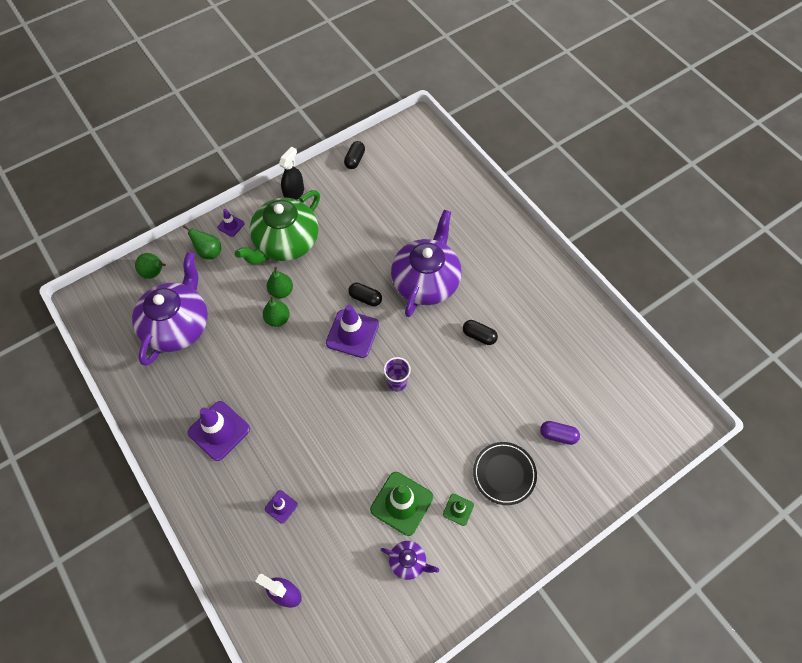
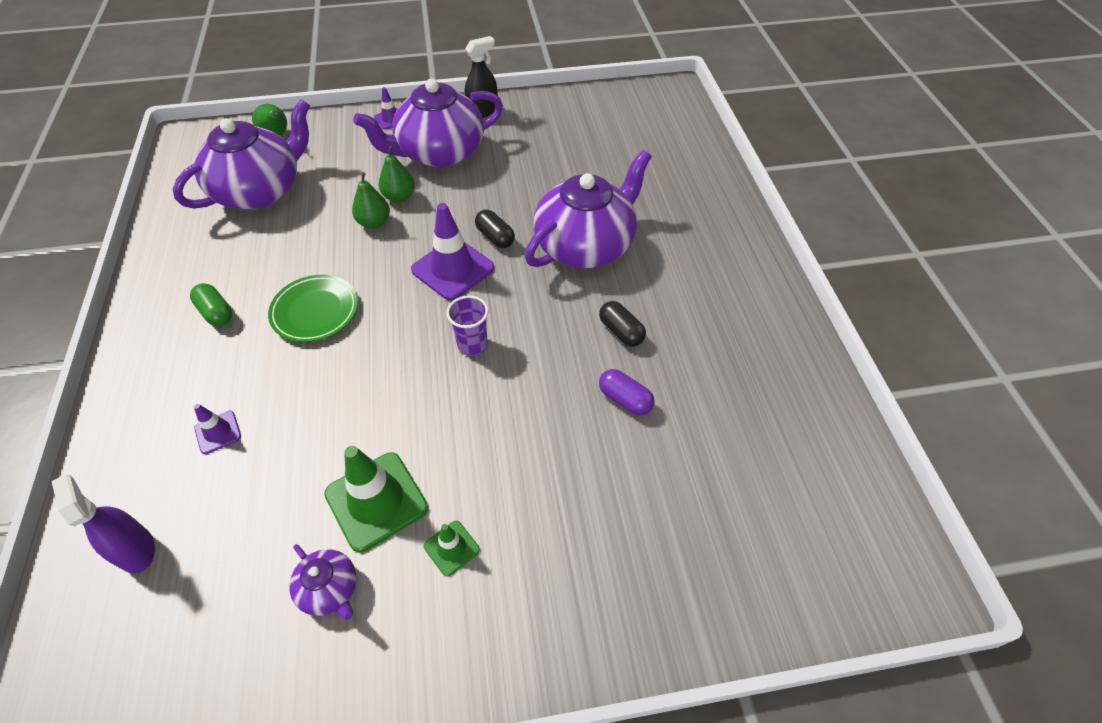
camera: 25 degrees right, 10 degrees down
(209, 252) = (348, 135): green pear -> none
(219, 430) = (216, 313): purple traffic cone -> green capsule
(284, 401) = (315, 311): none -> green plate
(286, 242) = (439, 153): green teapot -> purple teapot
(355, 160) = (575, 101): black capsule -> none
(504, 474) = (552, 528): black plate -> none
(558, 435) = (669, 509): purple capsule -> purple capsule (625, 399)

